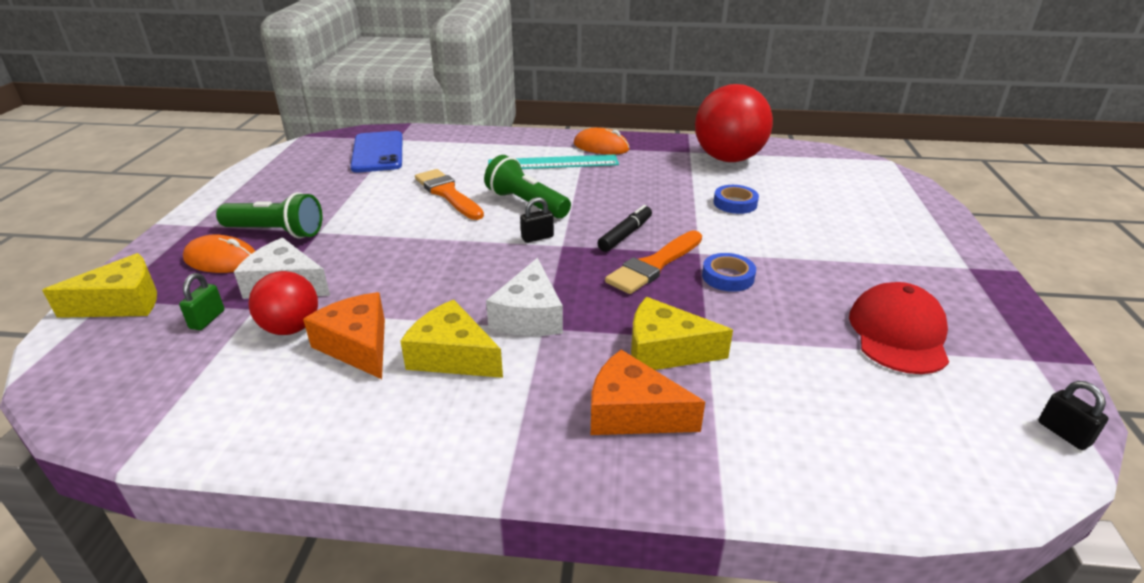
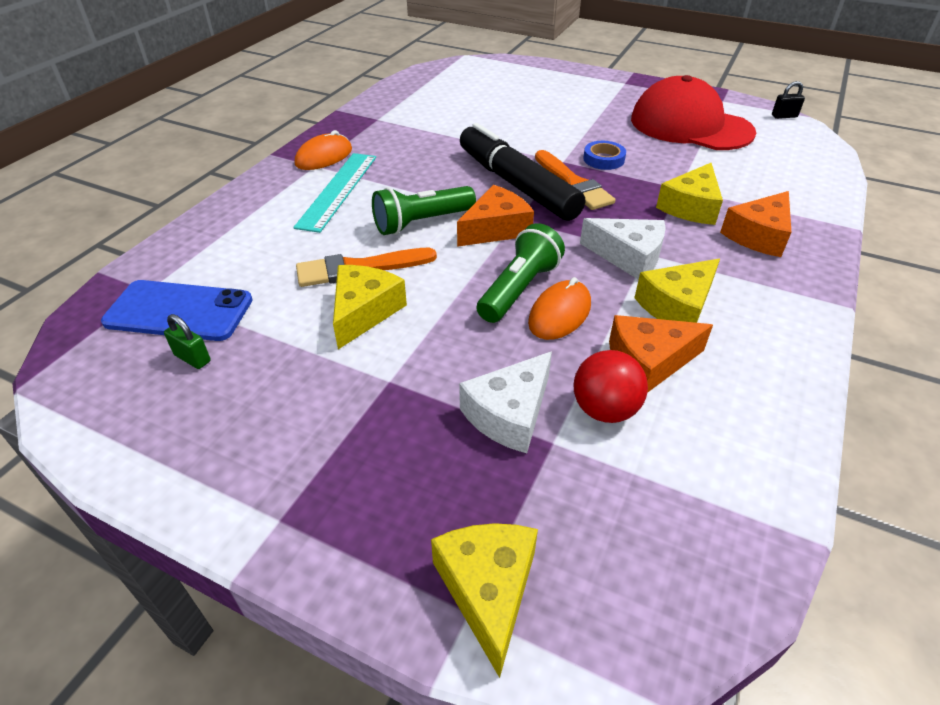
camera: 70 degrees left, 10 degrees up
(207, 319) = (564, 486): green padlock -> green padlock (192, 358)
(221, 260) = (415, 479): orange mouse -> orange mouse (559, 313)
(276, 232) = (365, 421): green flashlight -> green flashlight (519, 289)
(394, 207) = (364, 312): none -> yellow cheese
(537, 237) = (496, 229): black padlock -> orange cheese
(625, 235) = (517, 185): black marker -> black marker, size x2.15
(728, 159) = (409, 107): red ball -> none
(735, 203) = (493, 126): blue tape -> none
(898, 333) = (690, 126): red cap -> red cap, size x1.52

